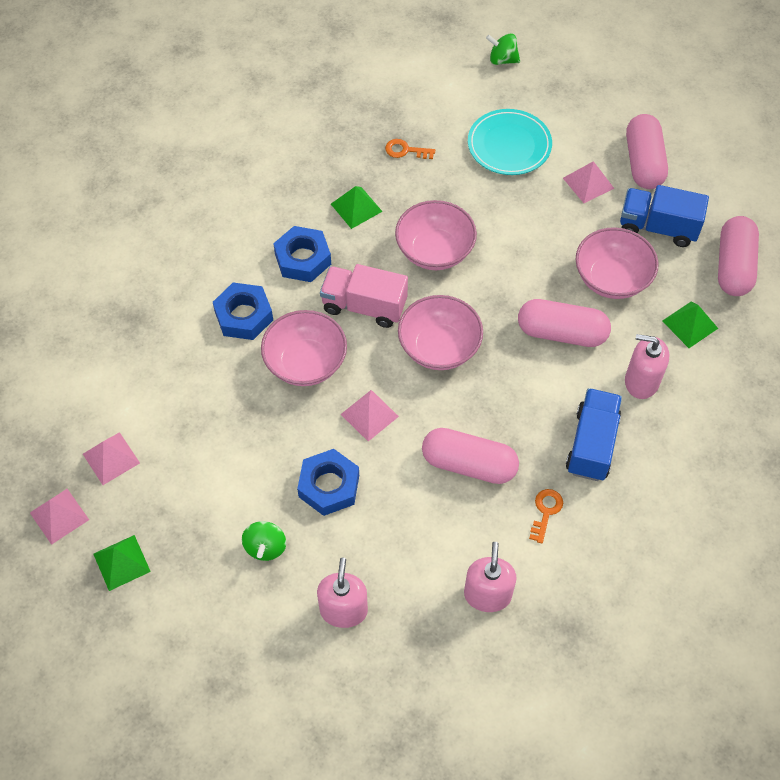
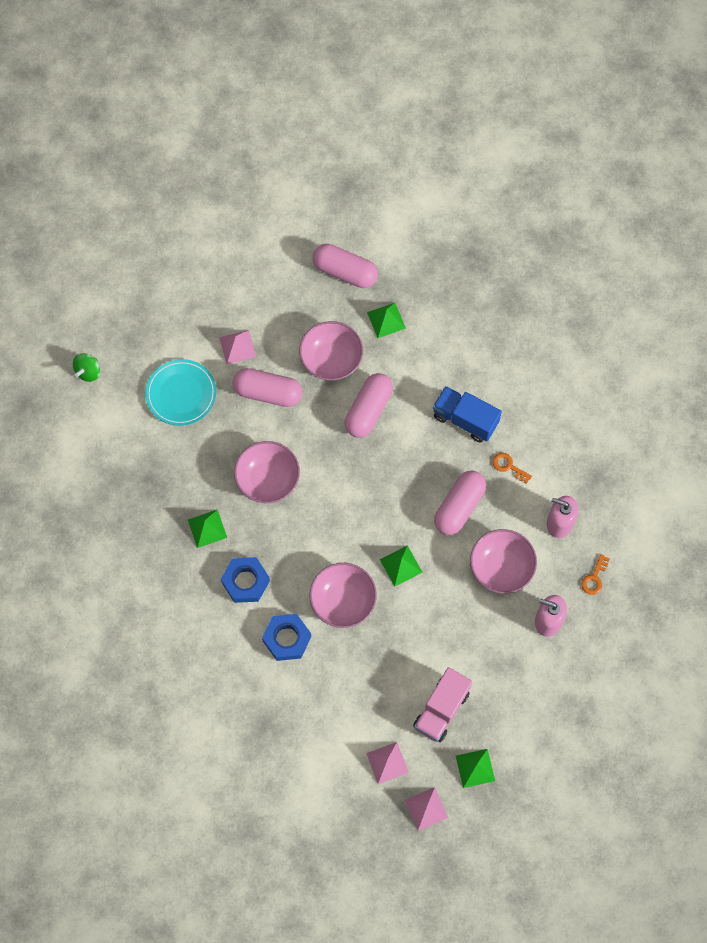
camera: 75 degrees left, 10 degrees up
(265, 547) = (488, 663): green spinning top -> none
(329, 486) = (451, 608): blue nut -> none
(364, 306) = (304, 546): pink truck -> pink truck (441, 709)
(369, 415) = (401, 566): pink pyramid -> green pyramid
(405, 150) = (161, 475): orange key -> orange key (594, 578)
(439, 347) = (356, 500): pink bowl -> pink bowl (501, 568)
(641, 381) = (424, 369): pink soap dispenser -> none
(643, 162) = (230, 300): pink capsule -> pink capsule (268, 392)
(658, 227) = (294, 311): blue truck -> none

